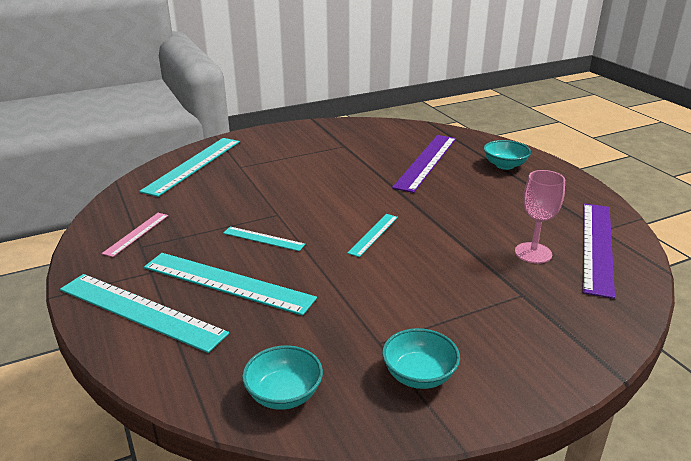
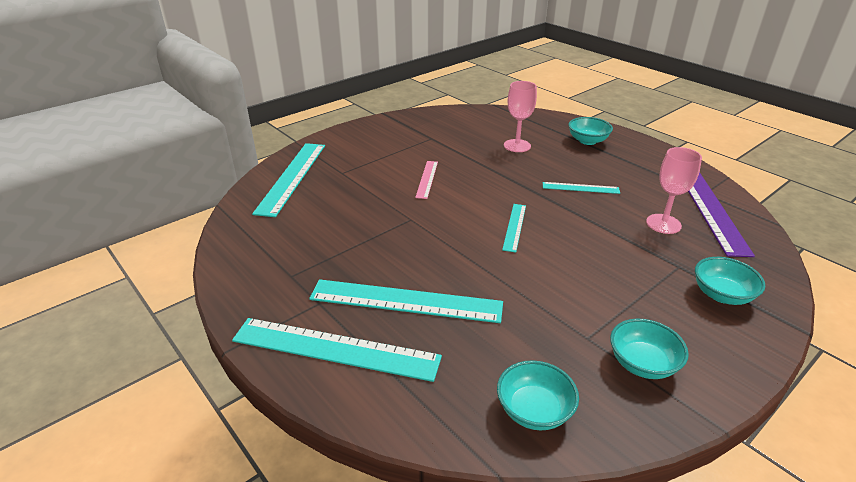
camera: 15 degrees left, 5 degrees up
(136, 234) = (277, 262): pink ruler -> pink ruler (427, 179)
(263, 239) = (413, 247): turquoise ruler -> turquoise ruler (580, 188)
(426, 162) = (517, 146): purple ruler -> pink goblet
(550, 328) = (722, 295): none -> turquoise bowl

